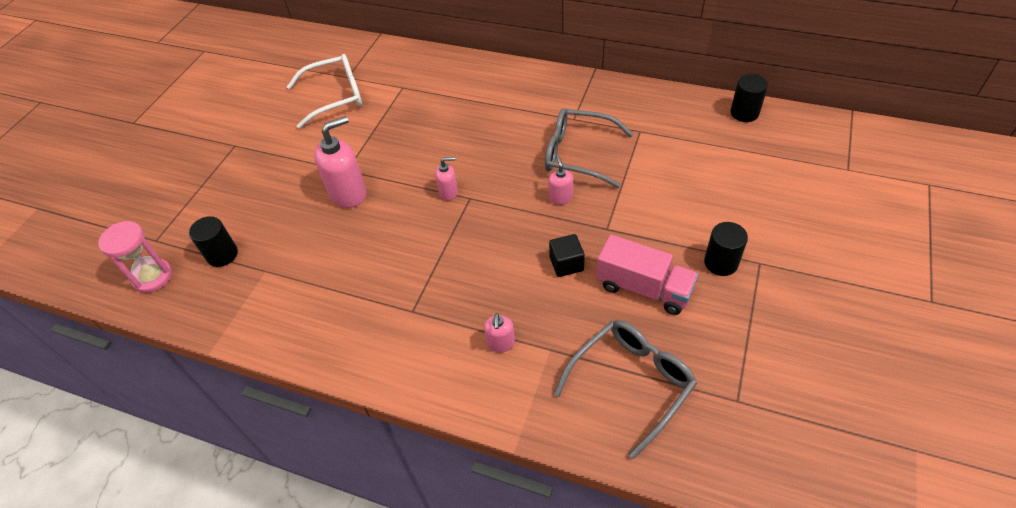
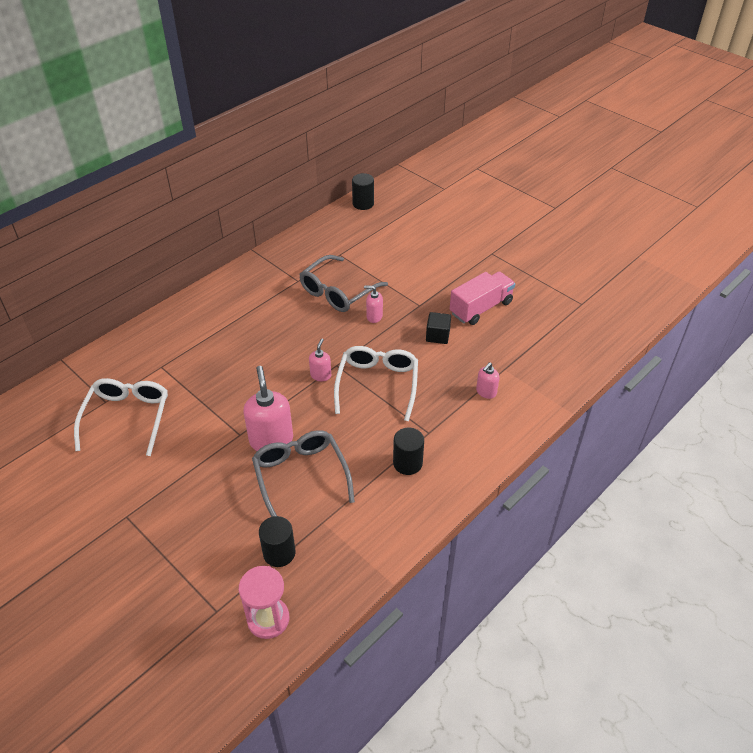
camera: 70 degrees left, 5 degrees down
(459, 241) = (377, 385): none -> white glasses
(500, 343) = (486, 392): pink soap dispenser -> pink soap dispenser turned 105 degrees clockwise
(631, 384) = (549, 342): grey glasses -> grey glasses (301, 477)
(721, 263) = (482, 268): black cylinder -> black cylinder (407, 463)

